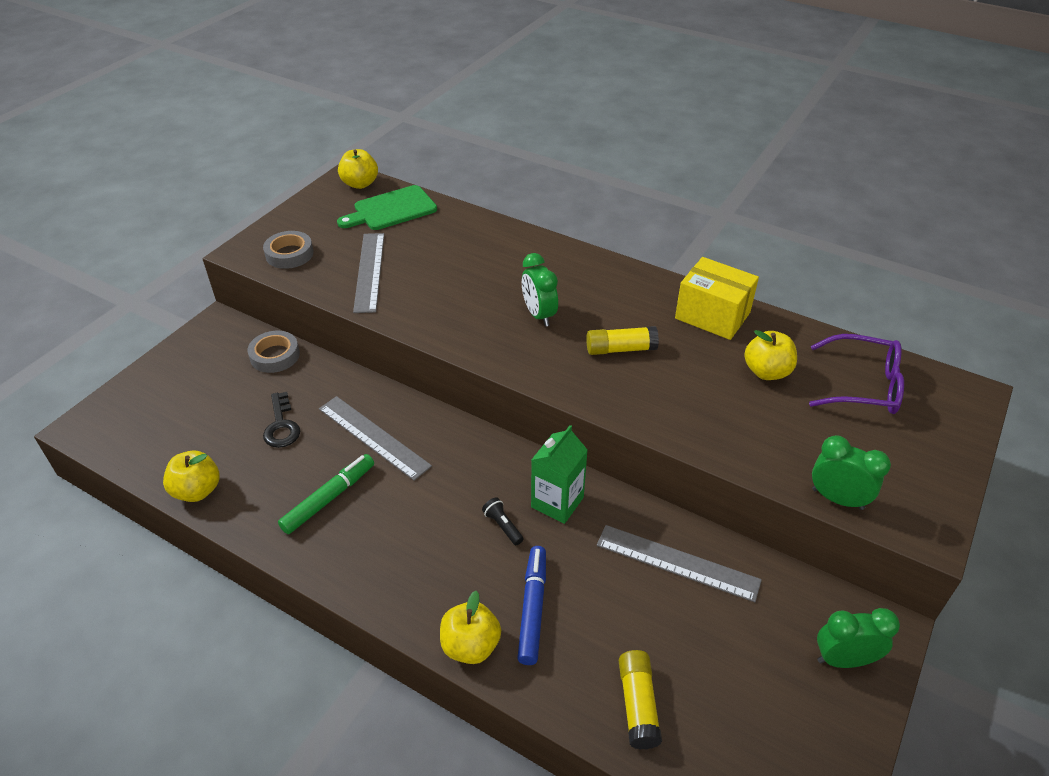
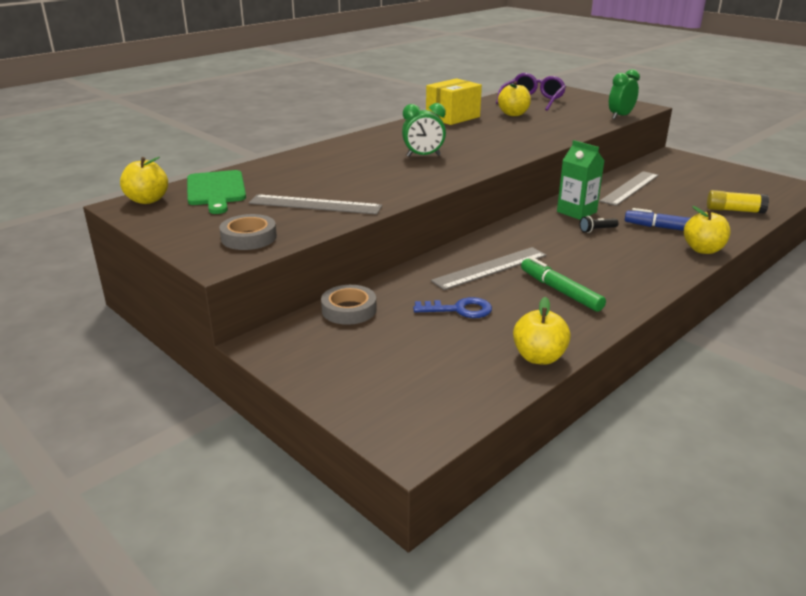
camera: 75 degrees left, 15 degrees down
(281, 426) = (460, 309): black key -> blue key
(620, 349) = (476, 140): yellow glue stick -> none
(843, 659) = (693, 165): green clock -> none

